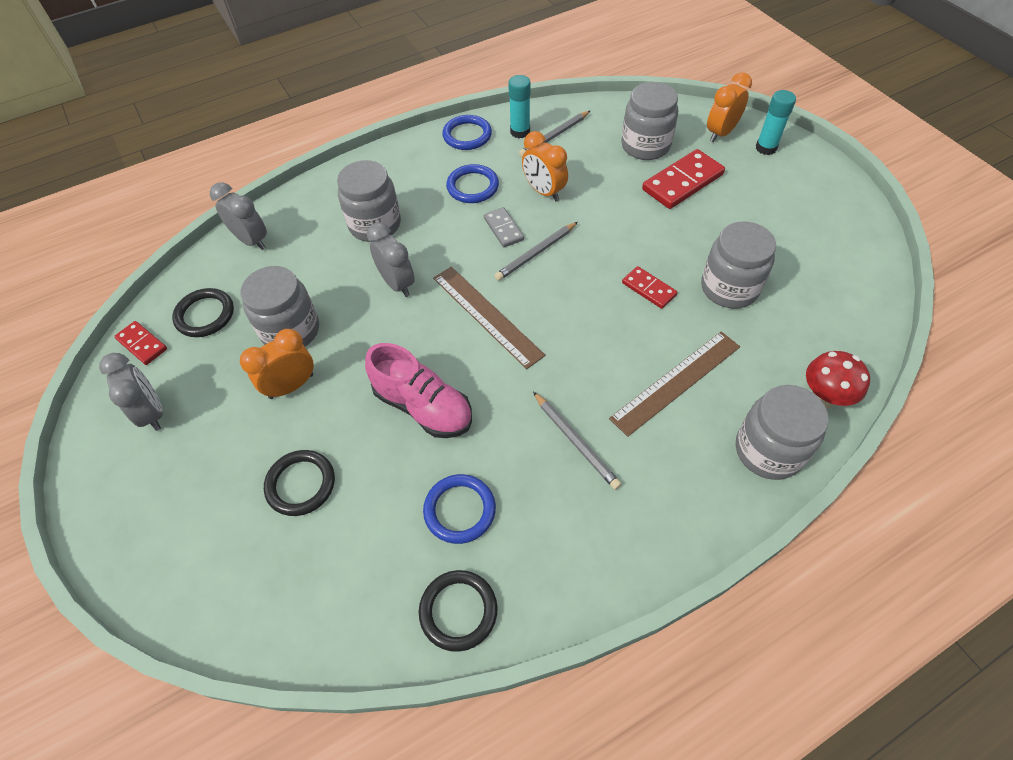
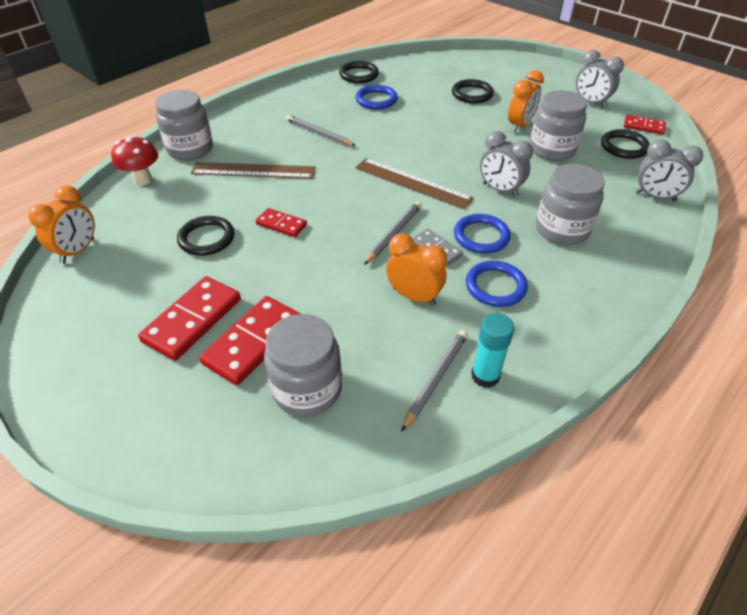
camera: 160 degrees right, 10 degrees down
(423, 406) = (425, 131): pink shoe -> none
(467, 135) = (549, 354): blue ring -> blue ring (481, 236)
(676, 382) = (253, 170): brown ruler -> brown ruler turned 60 degrees clockwise
(720, 133) = (198, 438): orange clock -> orange clock (78, 251)
(729, 288) = (206, 238): grey jar -> black ring
(734, 208) = (192, 320): none -> red domino
(766, 148) = (133, 423): turquoise glue stick -> none

